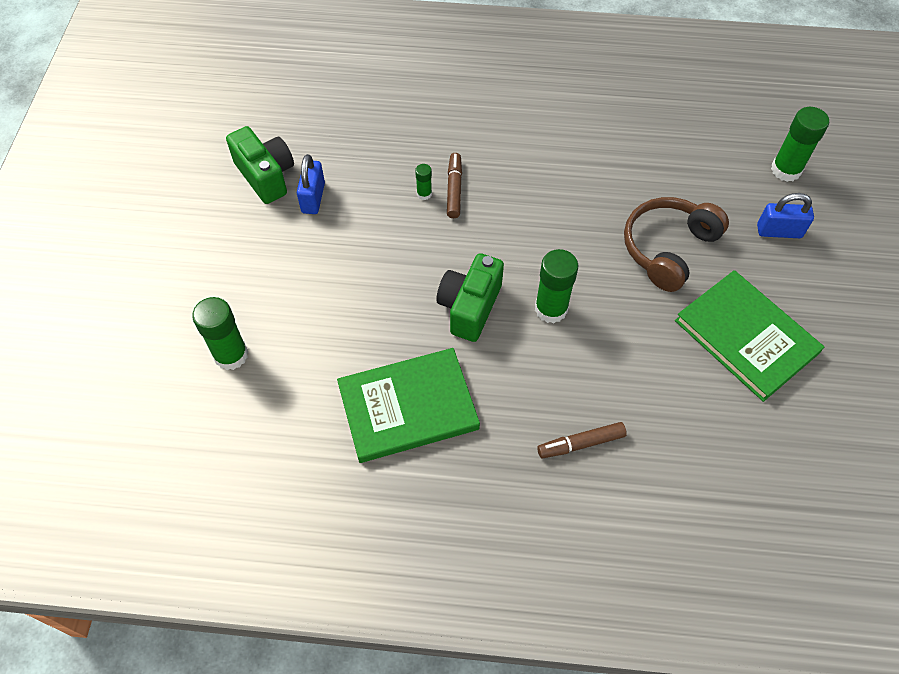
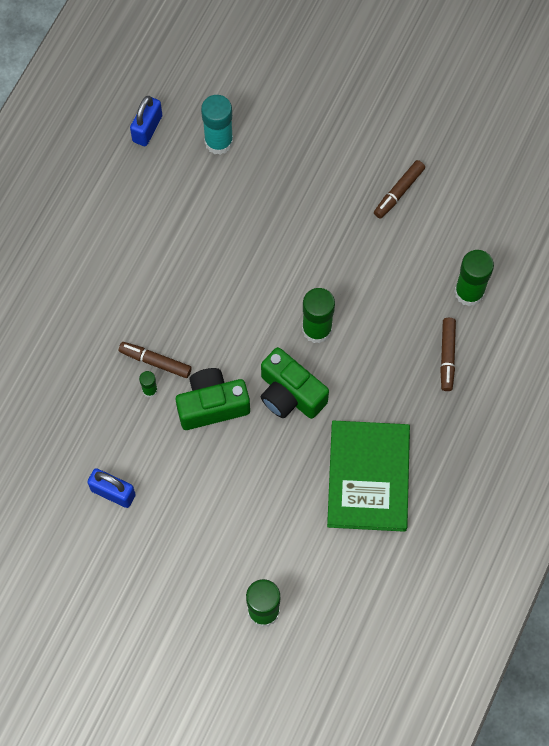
camera: 70 degrees left, 10 degrees up
(266, 176) = (66, 530): green camera -> green camera (212, 405)
(668, 248) = (292, 210): brown headphones -> none
(703, 168) = (218, 142): none -> turquoise glue stick
(746, 337) = (399, 192): green book -> brown marker
(779, 231) = (309, 116): blue padlock -> blue padlock (147, 129)
(786, 170) = (248, 77): green glue stick -> green glue stick (469, 292)

